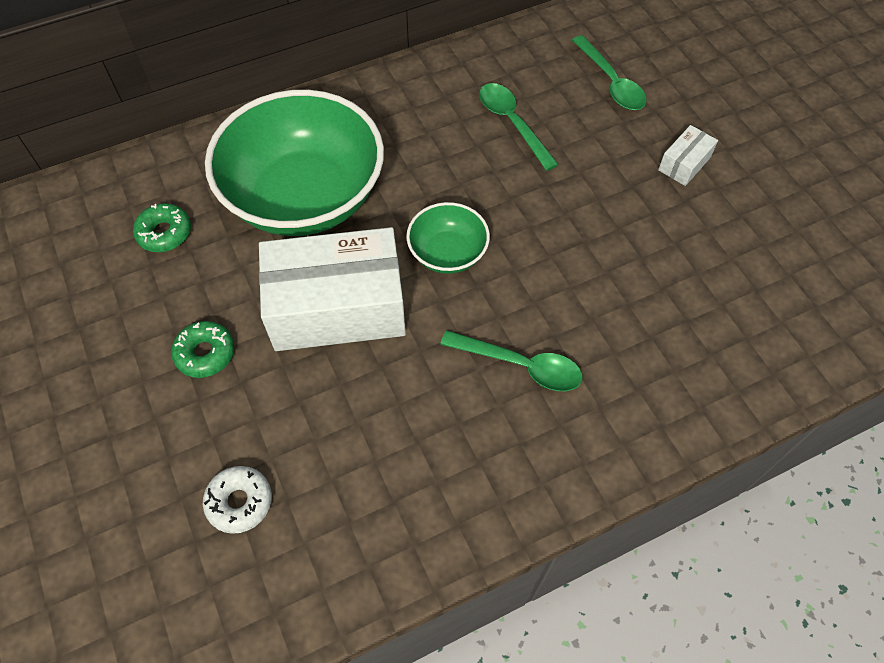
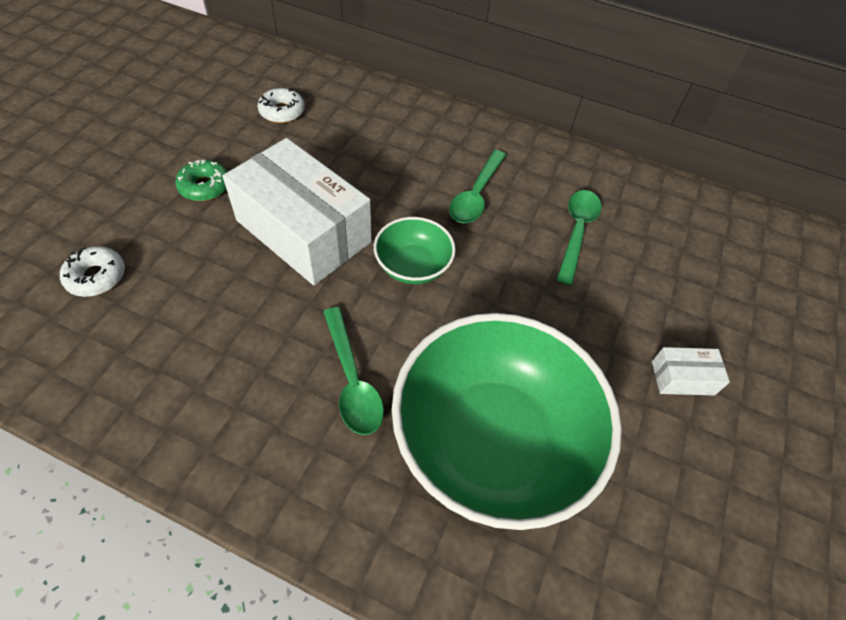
camera: 45 degrees right, 5 degrees down
(164, 233) = (282, 112): green donut -> white donut
(305, 197) = (379, 158): green bowl -> green bowl (492, 440)
(611, 82) = (697, 271): green spoon -> green spoon (476, 195)

